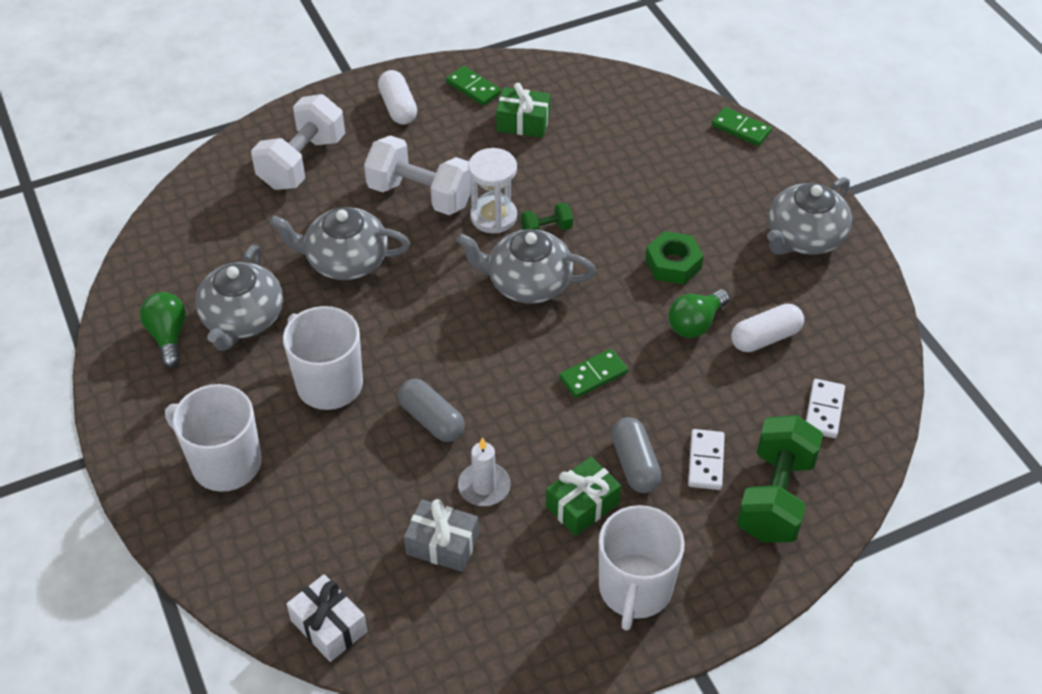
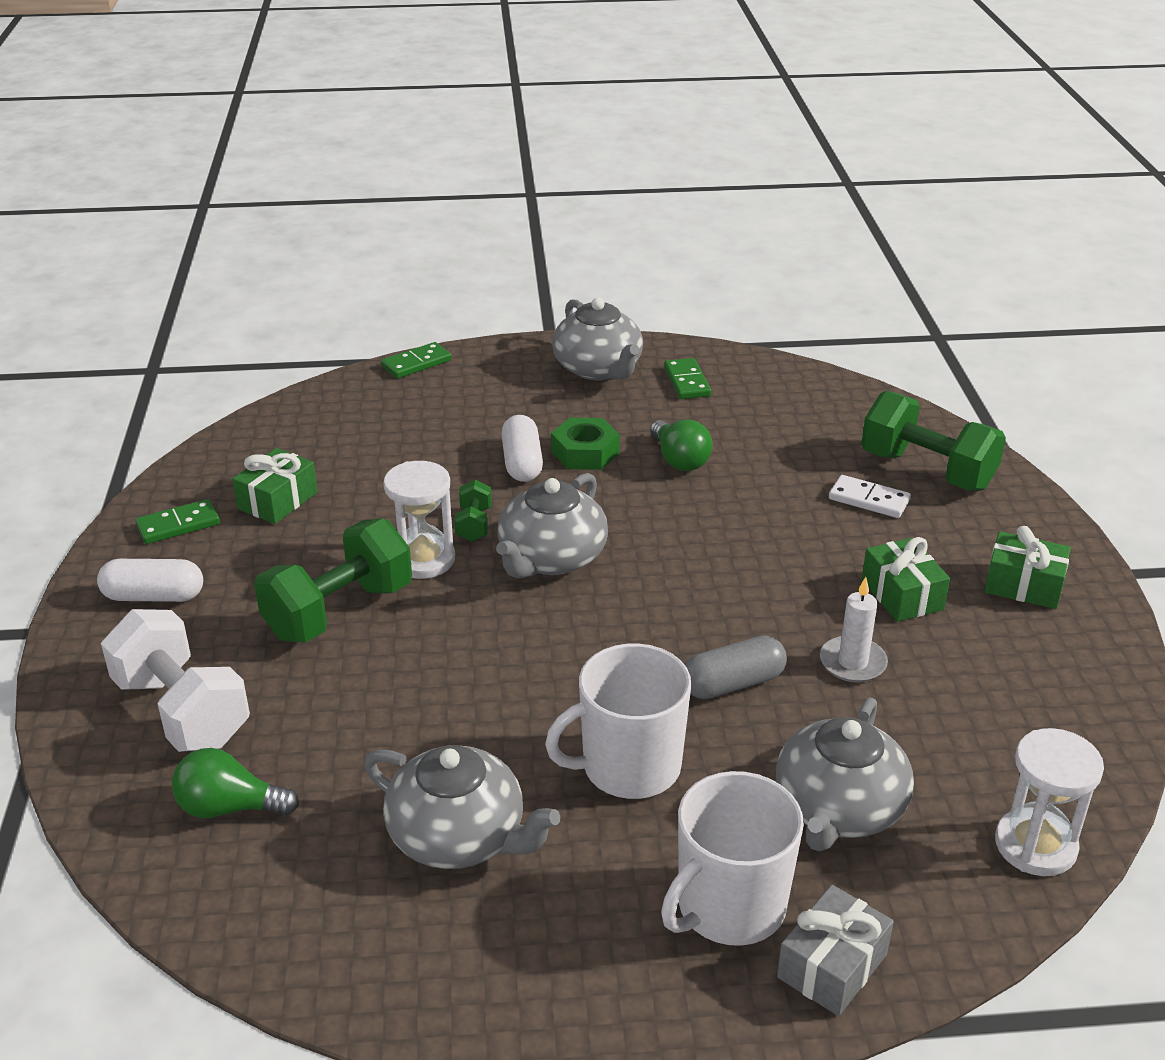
camera: 70 degrees left, 15 degrees down
(168, 336) = (444, 934): green light bulb -> green light bulb (229, 807)
(329, 626) = (1035, 845): white gift -> white hourglass
(346, 260) = (412, 705): grey teapot -> grey teapot (838, 808)
(421, 195) = (339, 611): white dumbbell -> green dumbbell
(442, 544) = (930, 716): grey gift -> grey gift (832, 966)
(593, 375) = (719, 544): green domino -> green domino (687, 382)
(635, 464) = (857, 545): grey capsule -> none
(635, 589) = (1023, 585): white mug -> green gift
(765, 338) = (721, 424): white capsule -> white capsule (522, 463)
(824, 410) = (829, 416): white domino -> none

